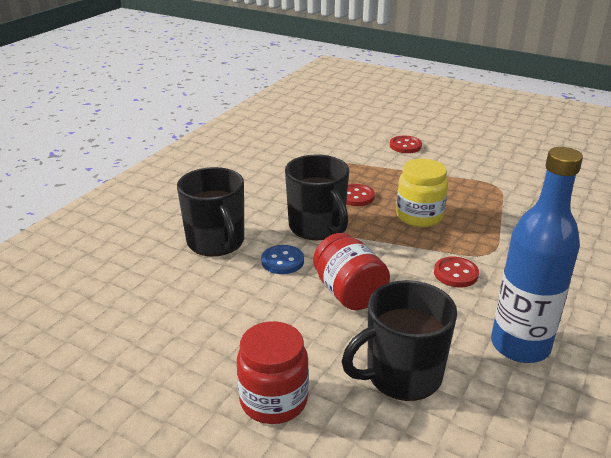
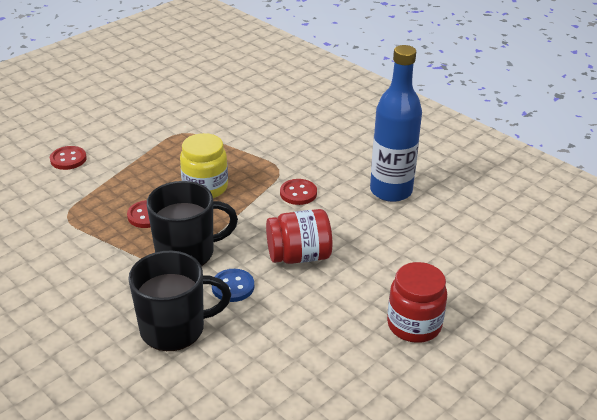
camera: 75 degrees left, 5 degrees up
(401, 375) = (405, 253): black mug -> none

